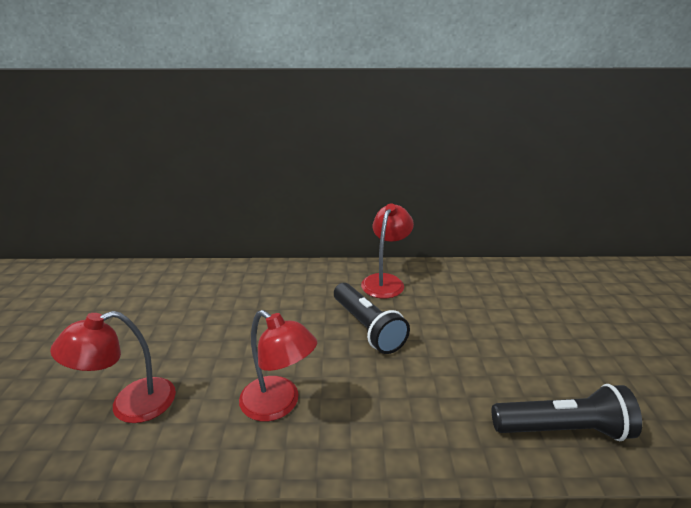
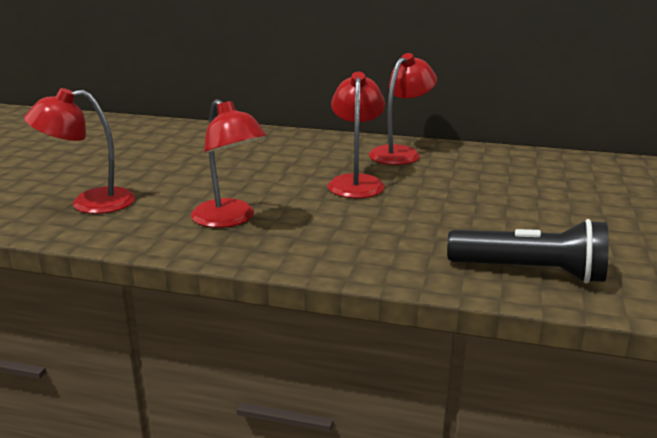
camera: 15 degrees right, 5 degrees down
(367, 327) = (356, 182): black flashlight -> red lamp

